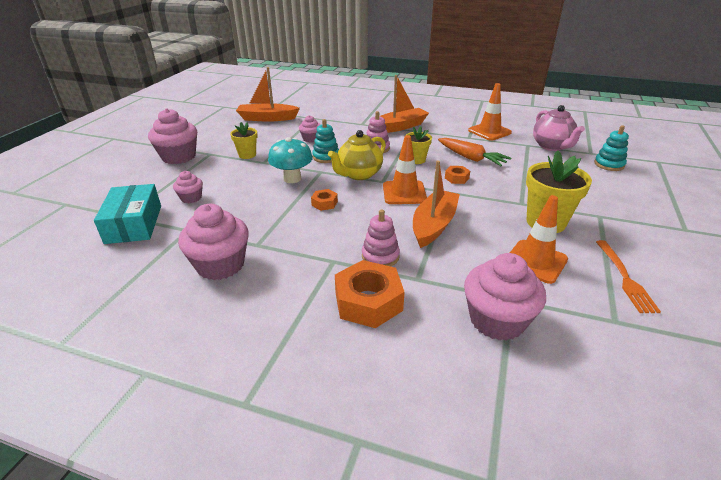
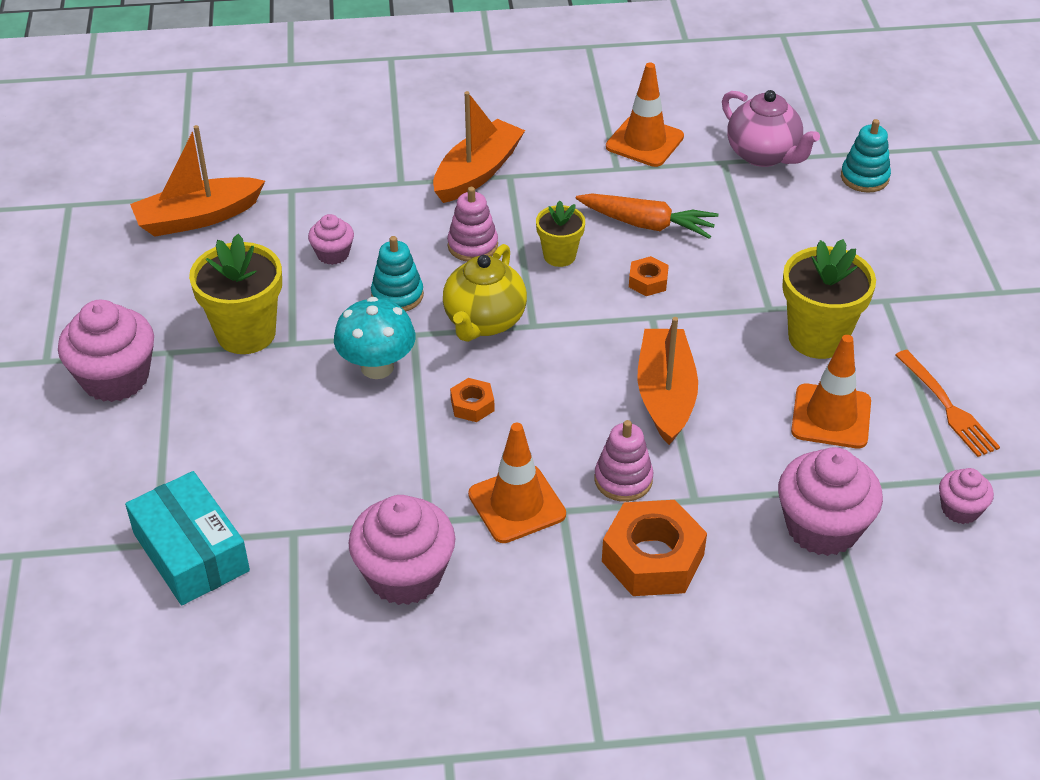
camera: 25 degrees left, 10 degrees up
(191, 198) = (236, 467): pink cupcake -> pink cupcake (960, 509)
(247, 155) = (246, 333): yellow flower pot -> yellow flower pot, size x1.73
(404, 193) = (584, 341): orange traffic cone -> orange traffic cone (517, 504)

